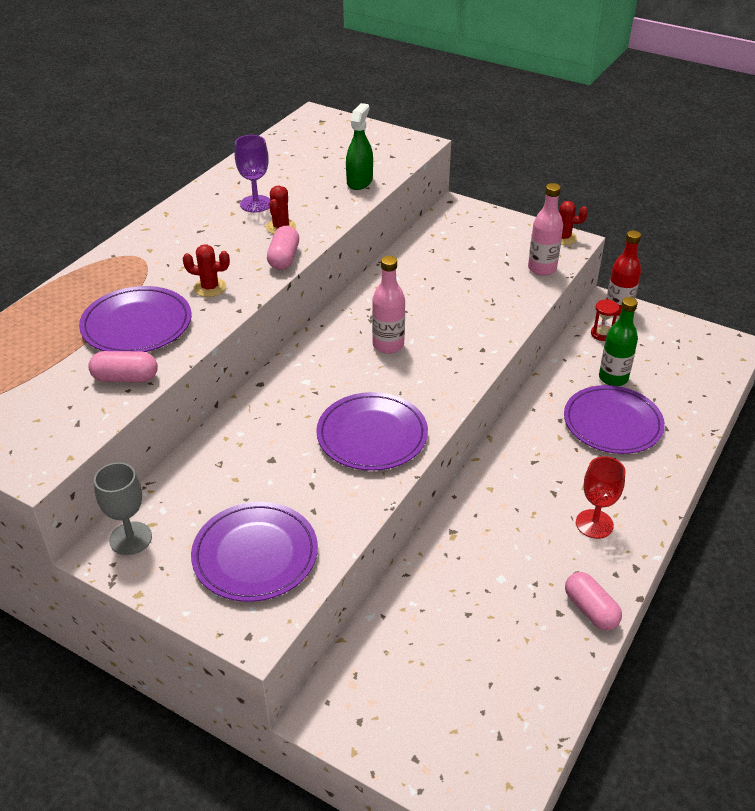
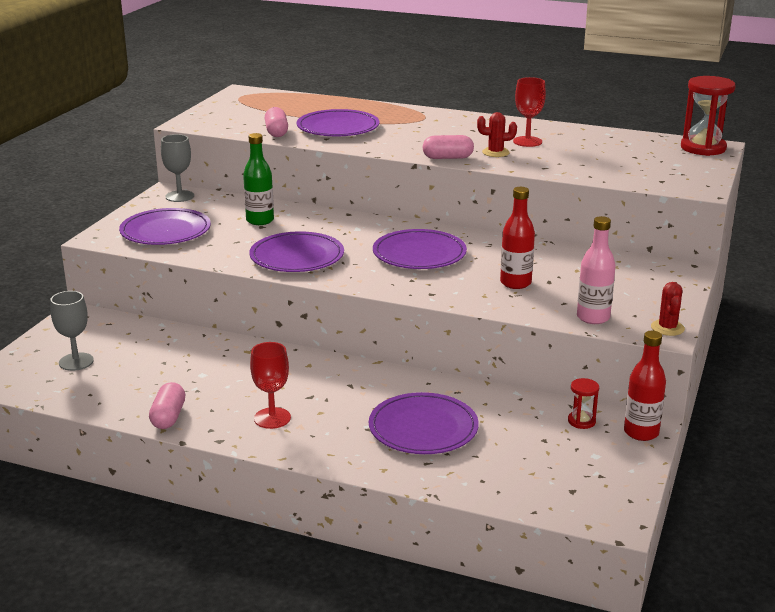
camera: 80 degrees right, 15 degrees down
(210, 288) = (393, 141): red cactus -> none
(256, 204) = (527, 141): purple goblet -> red goblet
(317, 121) = (703, 148): none -> red hourglass
(359, 181) = (598, 172): green spray bottle -> none
(388, 345) = (419, 254): pink bottle -> purple plate
(455, 707) = (76, 362): none -> grey goblet
(468, 296) = (515, 283): none -> red bottle
(590, 610) = (168, 417): pink capsule -> pink capsule turned 45 degrees counterclockwise
(613, 378) = (501, 429): green bottle -> green bottle (260, 220)

